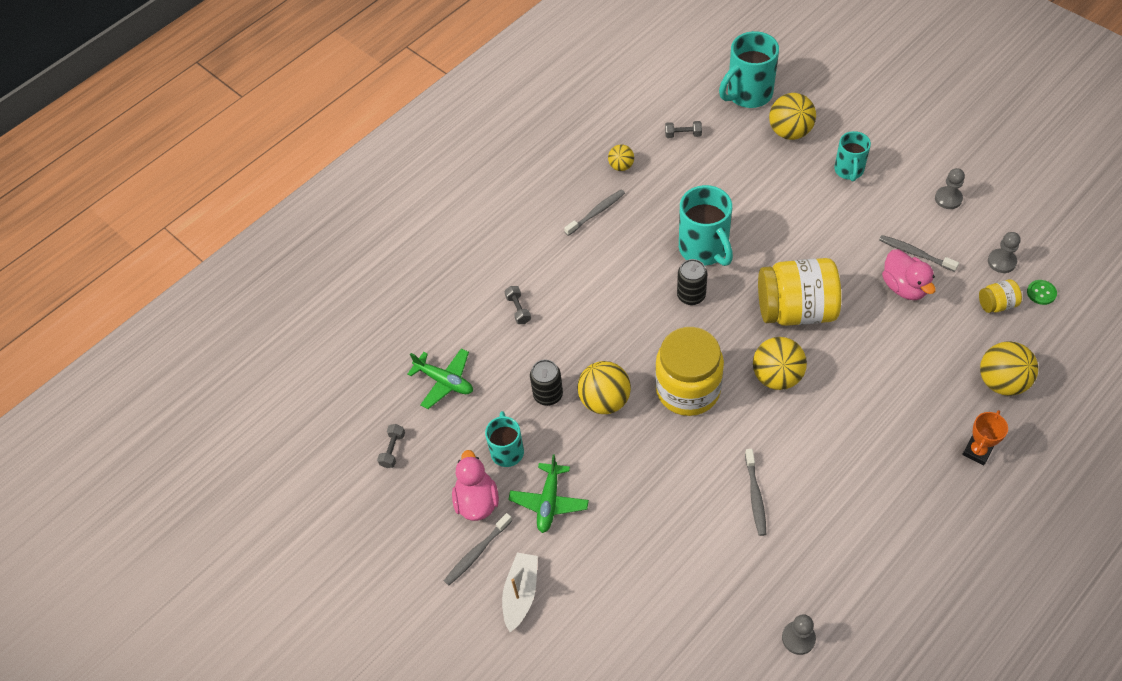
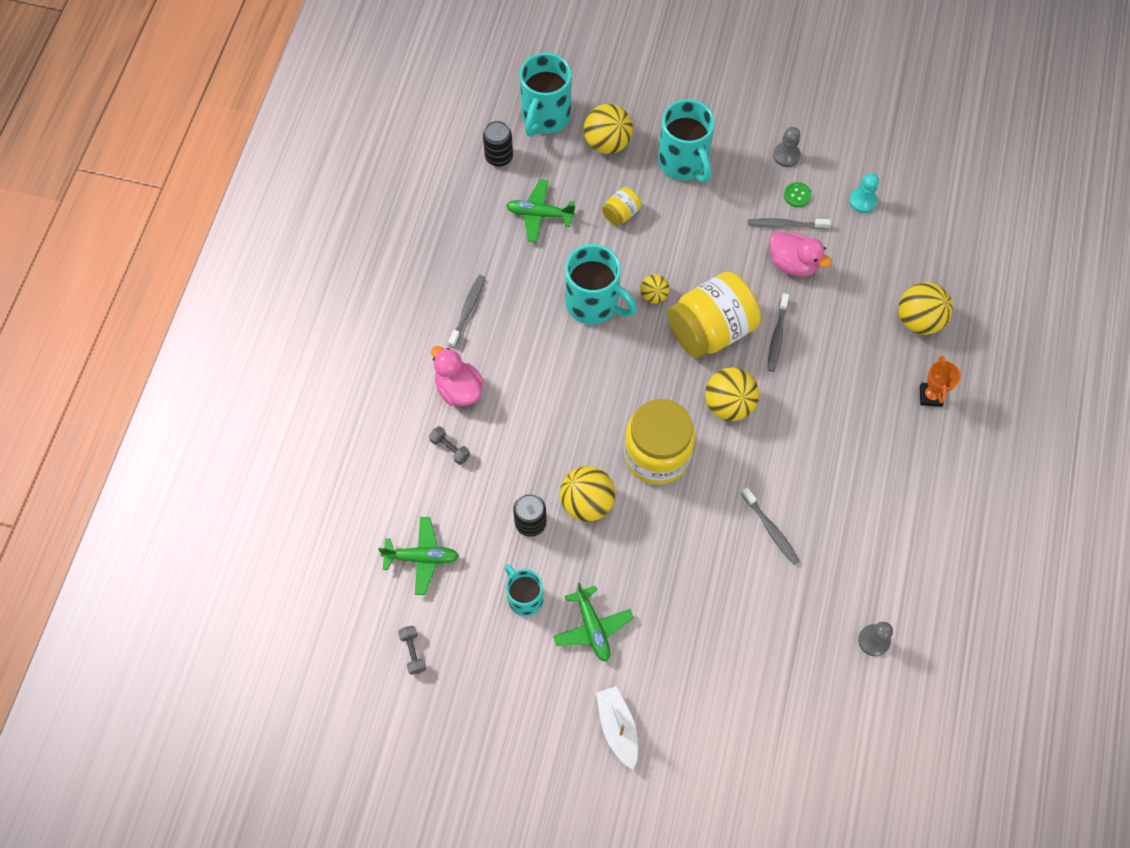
camera: 35 degrees left, 10 degrees up
(477, 501) = (525, 661): pink duck -> pink duck (459, 389)
(477, 553) = (555, 710): grey toothbrush -> grey toothbrush (777, 336)
(621, 166) = (463, 248): yellow ball -> yellow ball (653, 295)
(683, 134) = (505, 188): grey dumbbell -> none
(691, 295) = (608, 358): black can -> black can (499, 157)
(699, 164) = (539, 214): none -> green plane
(849, 170) = (683, 163): turquoise mug -> turquoise mug, size x1.62
(996, 304) = (878, 246): yellow jar -> yellow jar (621, 214)
(1001, 262) = (862, 201): grey pawn -> turquoise pawn
(1041, 293) = (909, 218): green button -> green button (797, 195)

